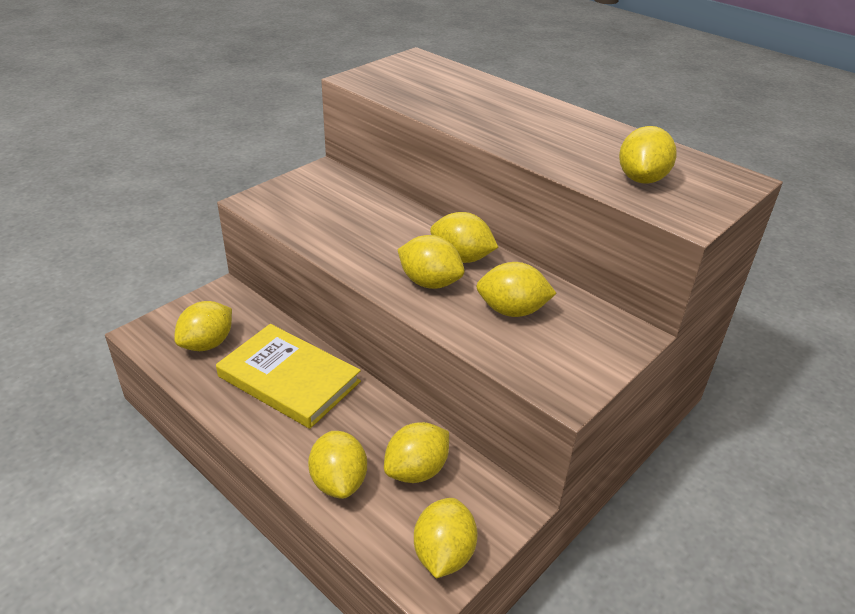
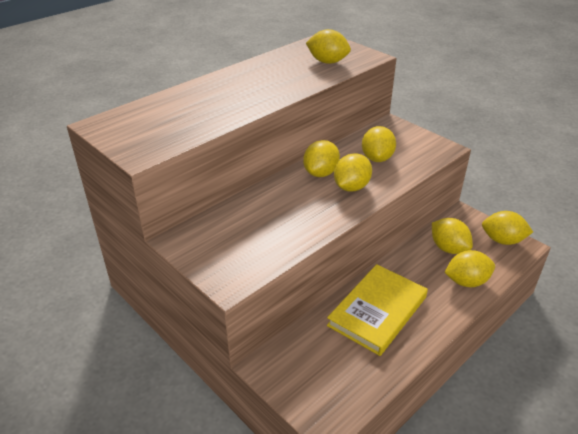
camera: 85 degrees left, 0 degrees up
(207, 344) = (340, 369): yellow lemon -> none

